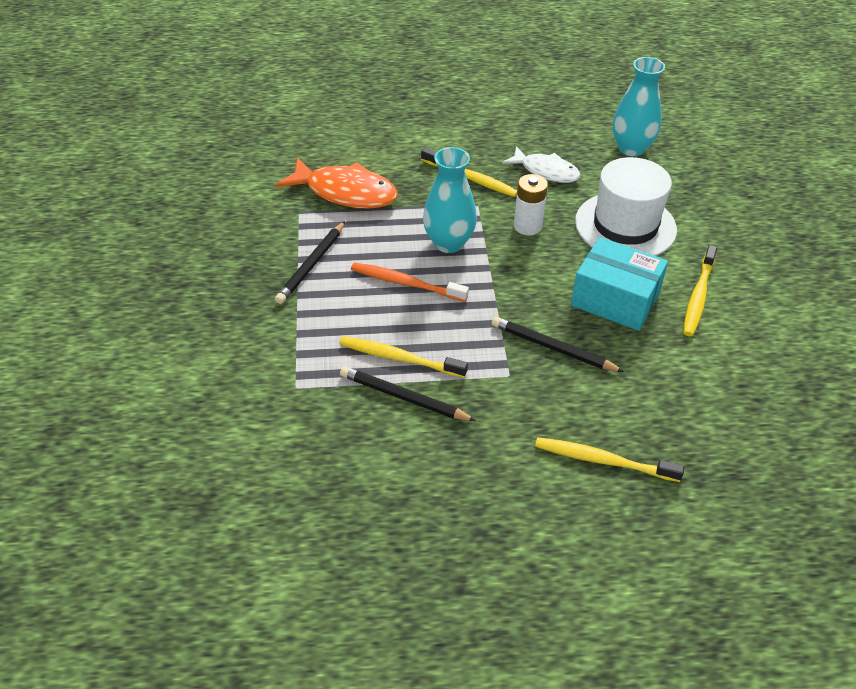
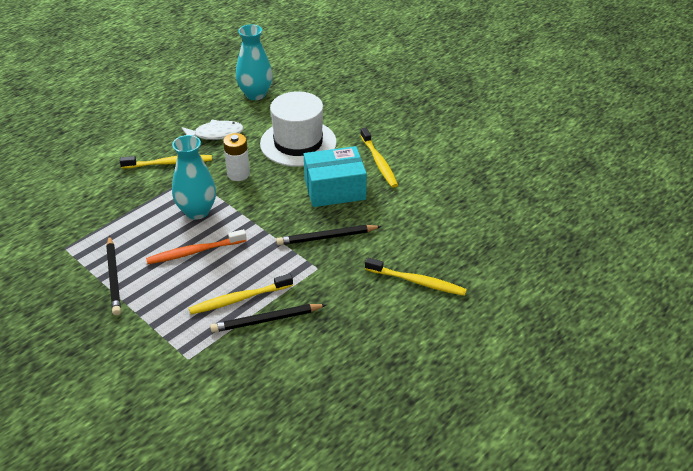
camera: 40 degrees left, 5 degrees down
(345, 192) = (87, 217): orange fish -> none
(603, 460) = (417, 281): yellow toothbrush -> yellow toothbrush turned 135 degrees counterclockwise

